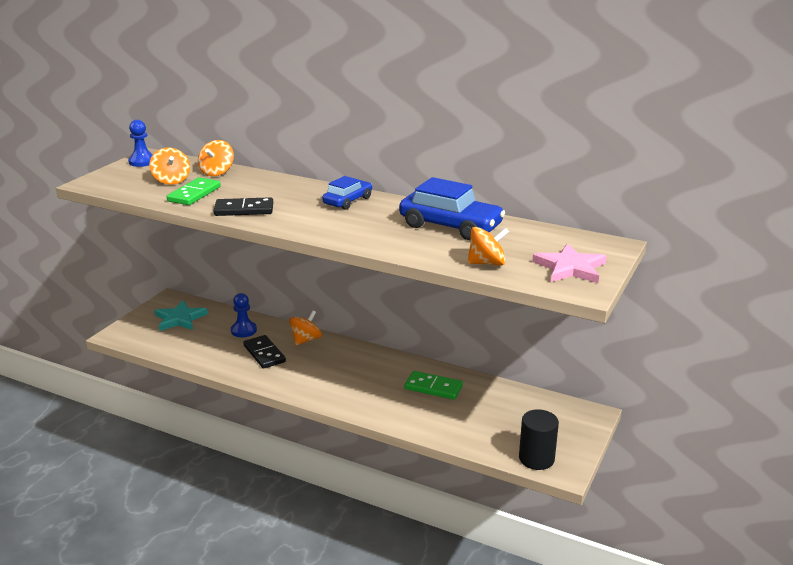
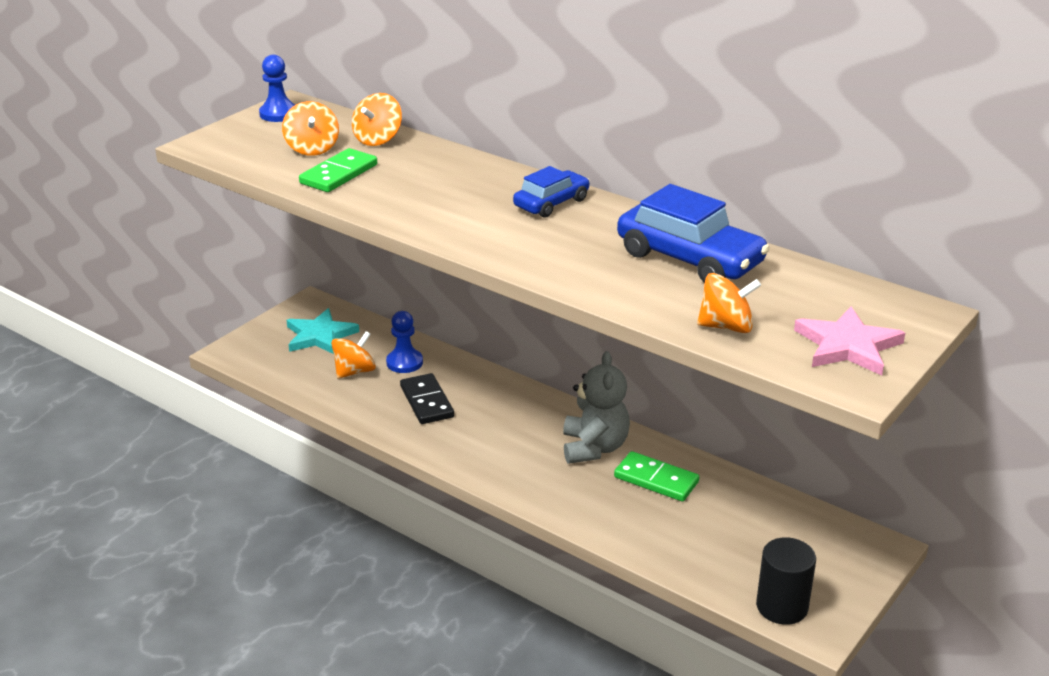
camera: 10 degrees right, 5 degrees up
(244, 210) = (402, 206): black domino -> none
(306, 340) = (489, 386): orange spinning top -> orange spinning top (354, 371)
(387, 372) = (594, 448): none -> grey teddy bear

